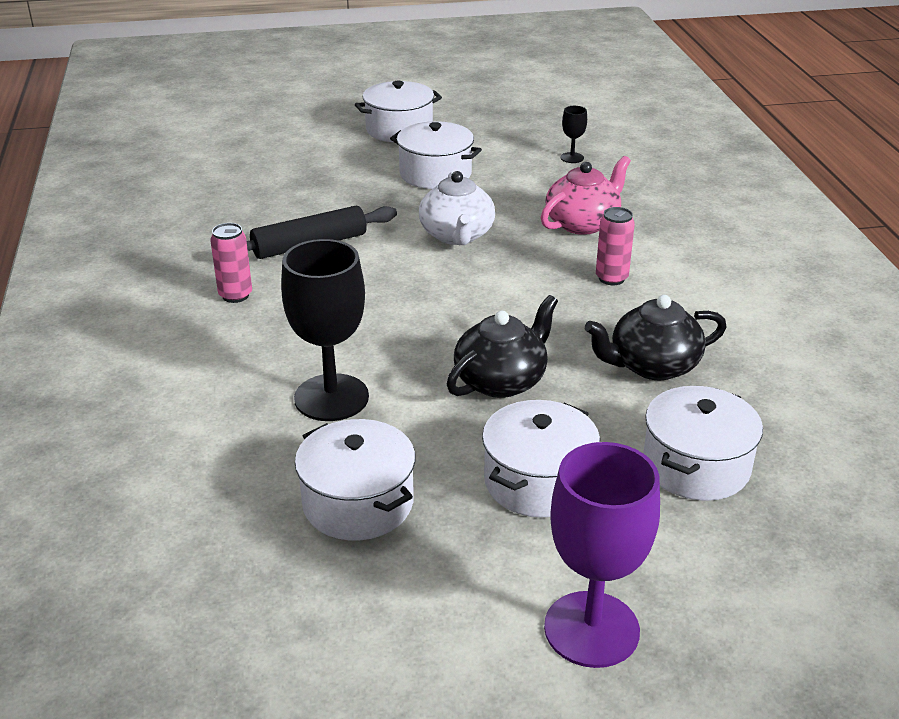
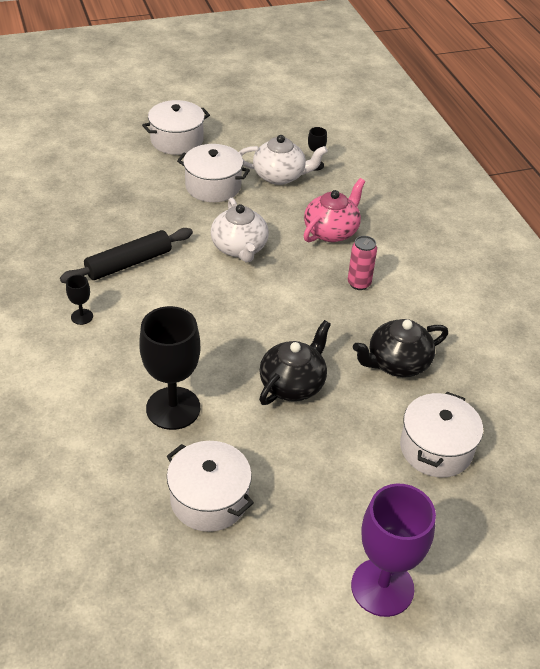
camera: 10 degrees left, 10 degrees up
(235, 295) = (82, 316): pink can -> black goblet
(524, 167) = (280, 176): none -> white teapot
(538, 481) = (331, 470): white pot -> none

